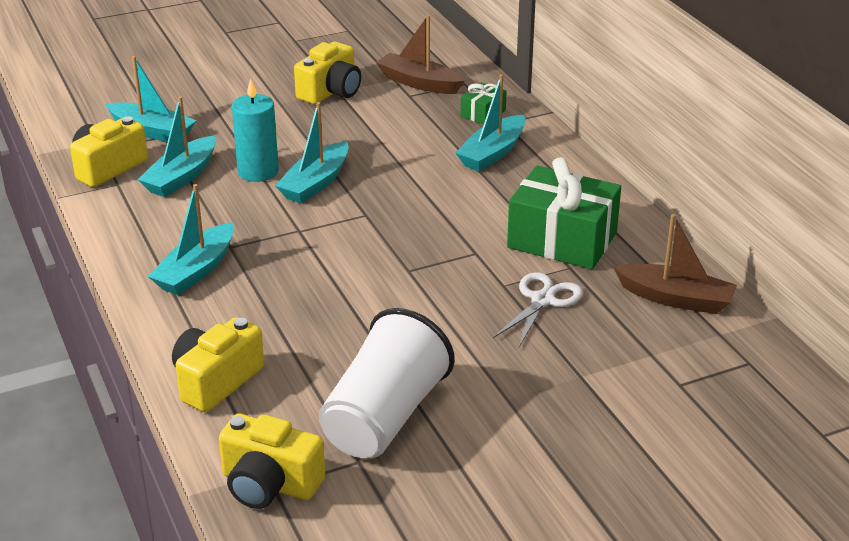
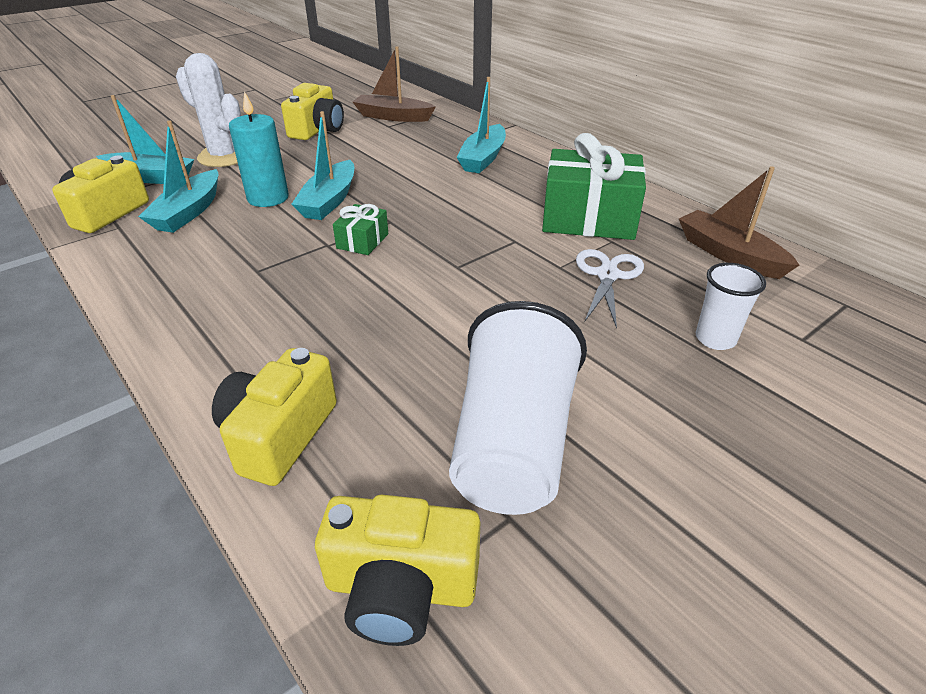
camera: 15 degrees left, 5 degrees up
(196, 271) = (223, 301): turquoise boat -> none
(226, 115) = (224, 157): none -> white cactus
(483, 113) = (458, 131): green gift -> green gift (362, 241)
(600, 371) = (715, 339): none -> white cup
(675, 298) = (729, 254): brown boat -> brown boat turned 135 degrees counterclockwise

